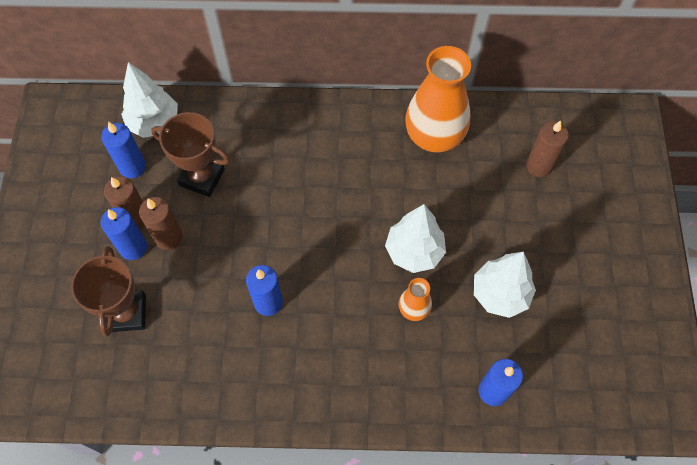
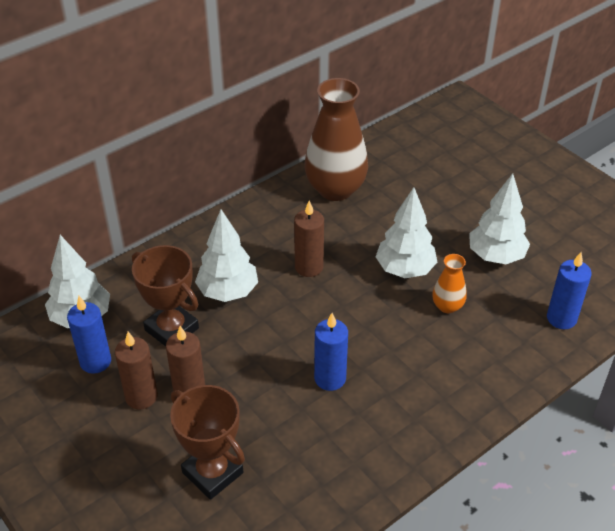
camera: 40 degrees left, 20 degrees down
(133, 247) = (163, 420): blue candle -> none
(202, 177) = (171, 329): brown trophy -> brown trophy turned 60 degrees clockwise
(267, 174) = (228, 292): none -> white tree
(434, 136) = (335, 189): orange vase -> brown vase
(539, 166) = (431, 163): brown candle -> brown candle (309, 267)

